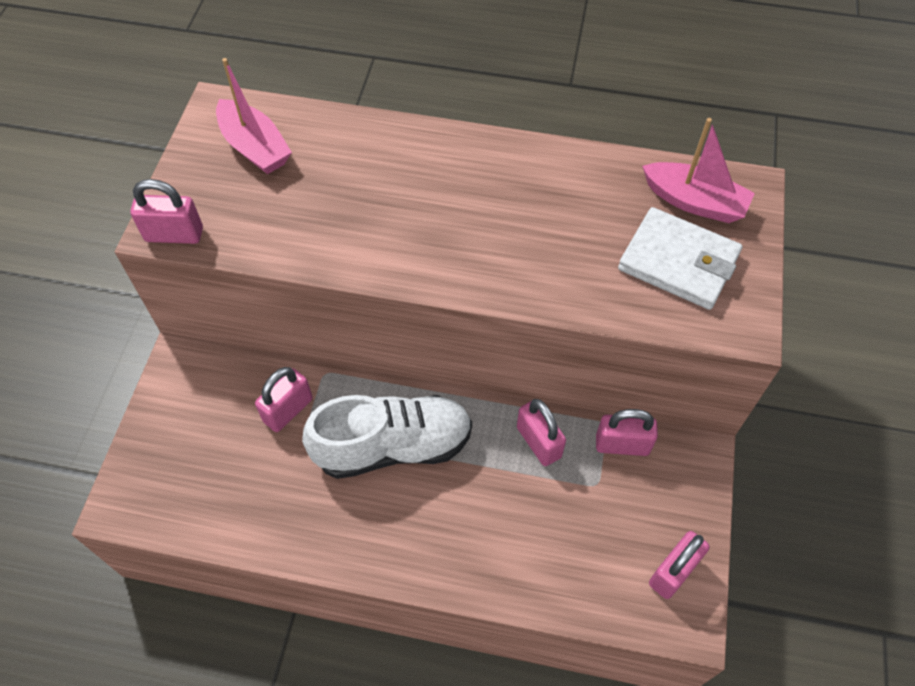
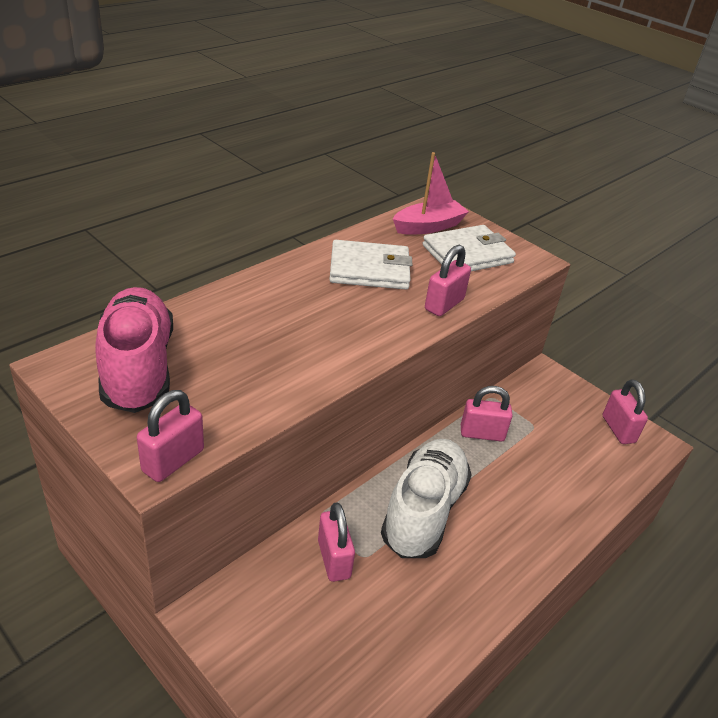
camera: 60 degrees left, 20 degrees down
(254, 147) = (138, 368): pink boat -> pink shoe
(551, 201) = (369, 269): none -> white wallet
(622, 445) = (513, 398): pink padlock -> pink padlock (444, 304)

